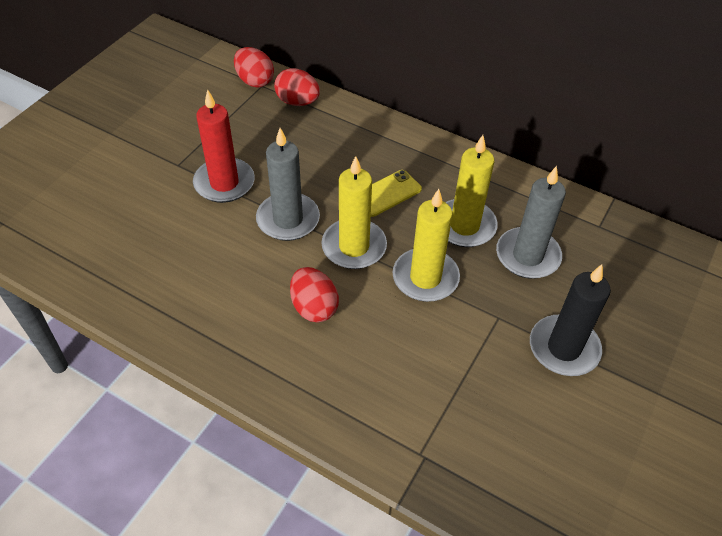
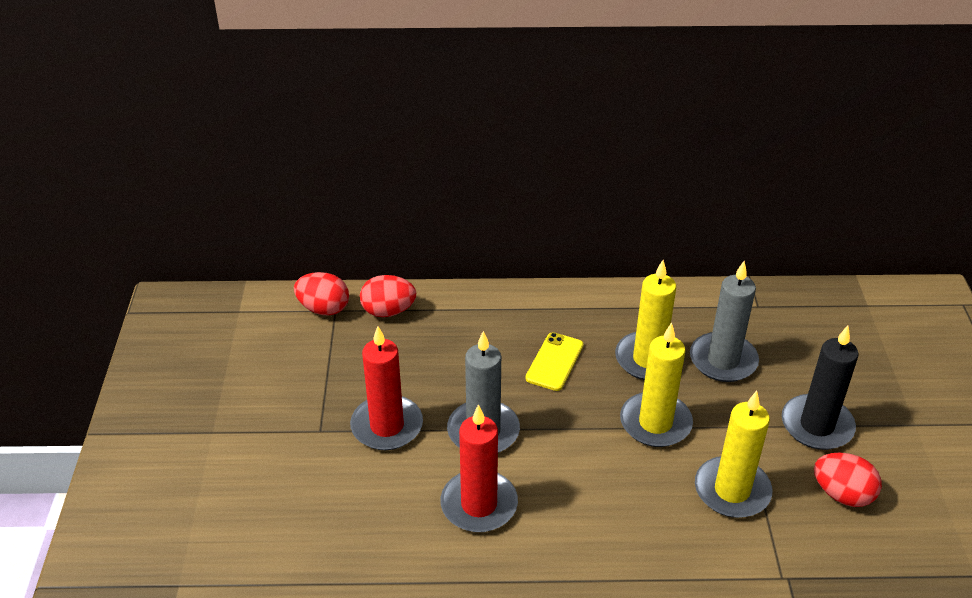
camera: 30 degrees left, 10 degrees down
(237, 271) = (479, 504): none -> red candle
(314, 307) = (581, 500): red egg -> red egg (842, 494)
(354, 247) = (568, 426): yellow candle -> yellow candle (732, 490)

